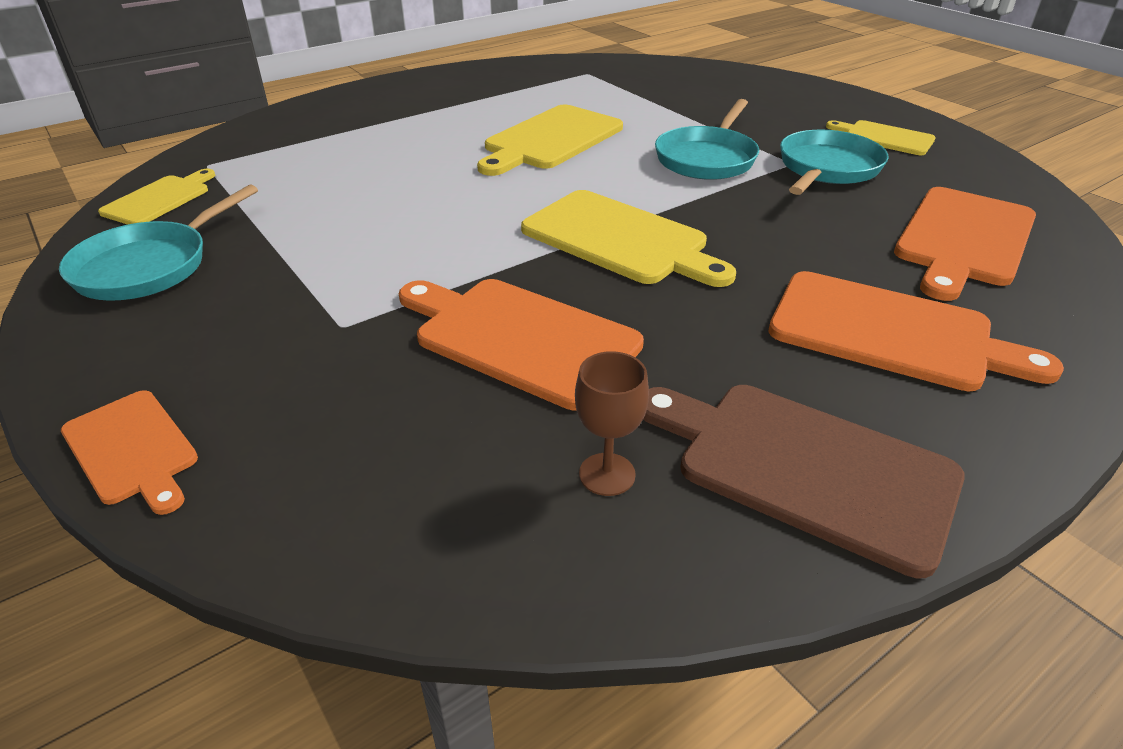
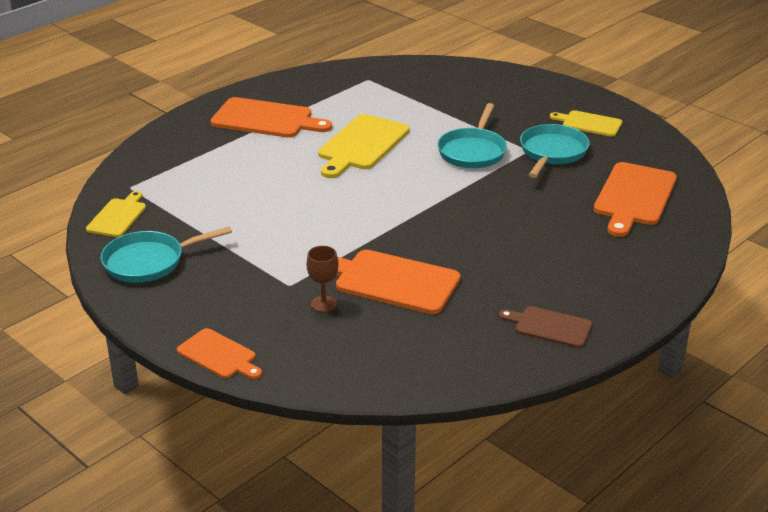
camera: 10 degrees left, 5 degrees down
(150, 266) = (149, 262): turquoise pan -> turquoise pan turned 45 degrees clockwise
(607, 474) = (457, 339): brown goblet -> brown goblet (323, 304)
(620, 239) = (430, 216): yellow cutting board -> none
(805, 468) = (549, 327): brown cutting board -> brown cutting board, size x0.59
(889, 332) = (590, 258): orange cutting board -> orange cutting board (266, 119)

